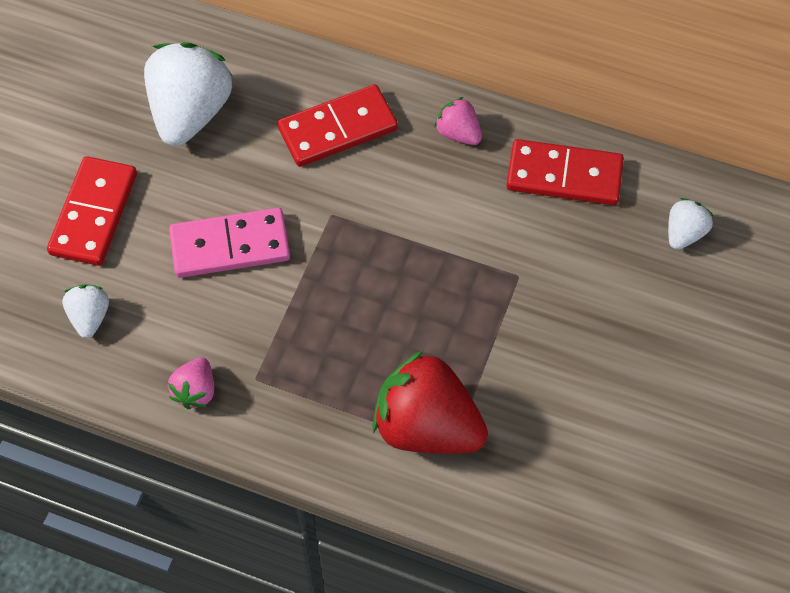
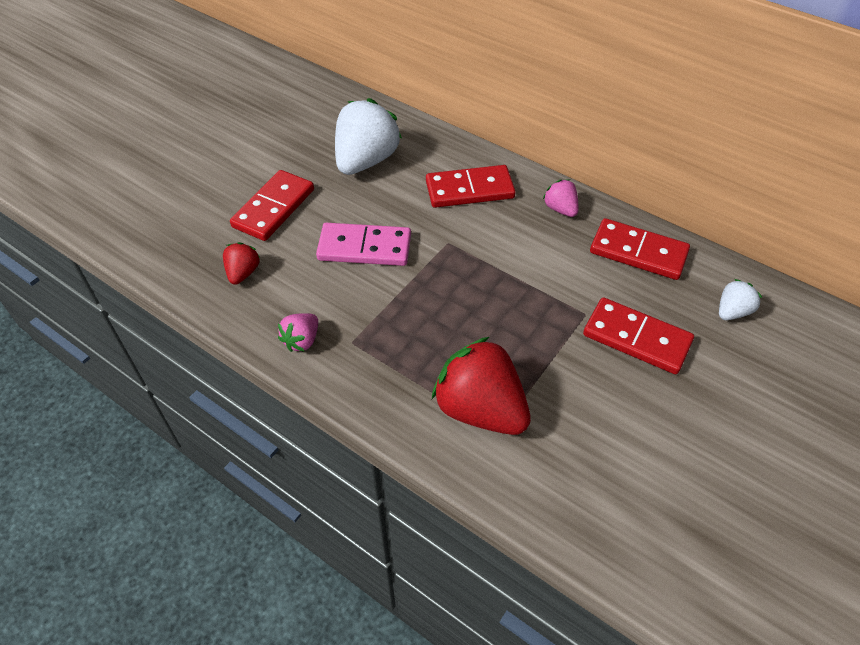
camera: 15 degrees right, 10 degrees down
(89, 317) = (243, 273): white strawberry -> red strawberry
(582, 294) = (636, 338): none -> red domino

